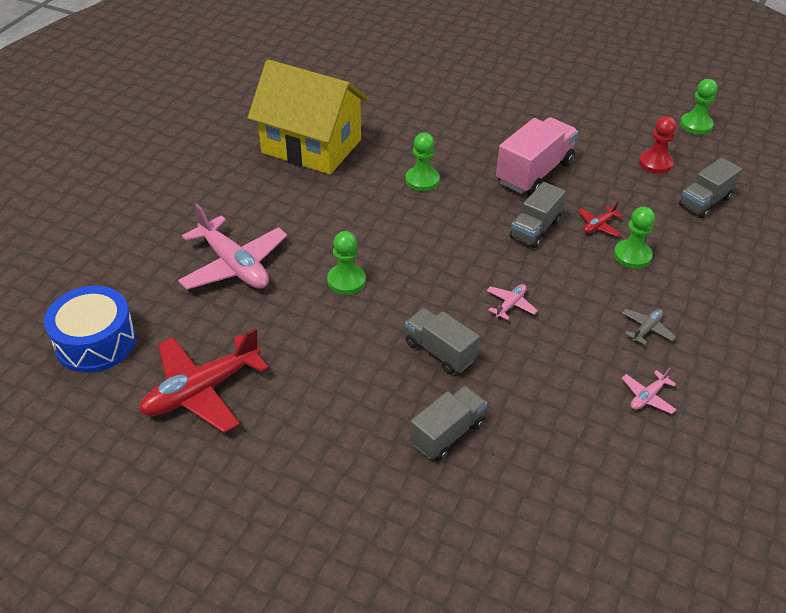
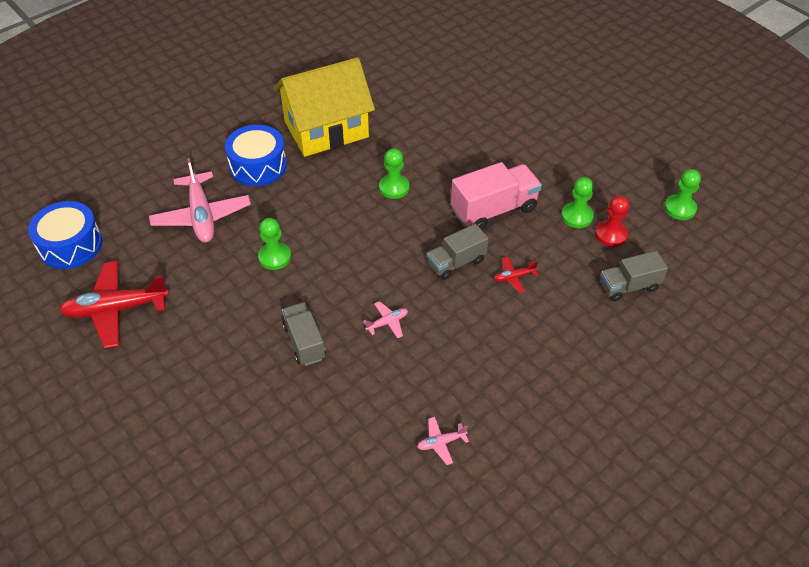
camera: 25 degrees right, 5 degrees up
(262, 199) = (258, 166): none -> blue drum
(311, 146) = (326, 129): yellow house -> yellow house turned 75 degrees counterclockwise
(447, 433) = (264, 411): grey truck -> none
(632, 255) = (522, 315): green pawn -> green pawn (577, 216)
(646, 329) = (484, 385): grey plane -> none

